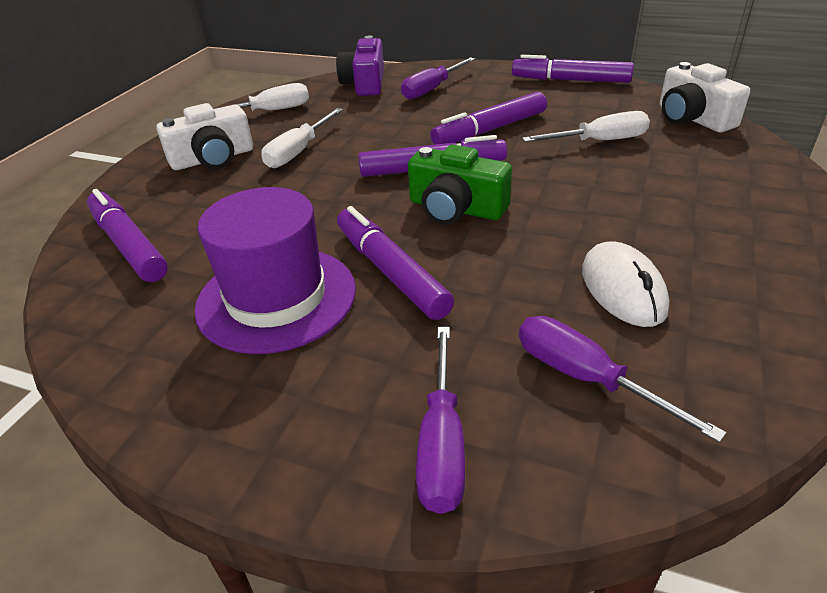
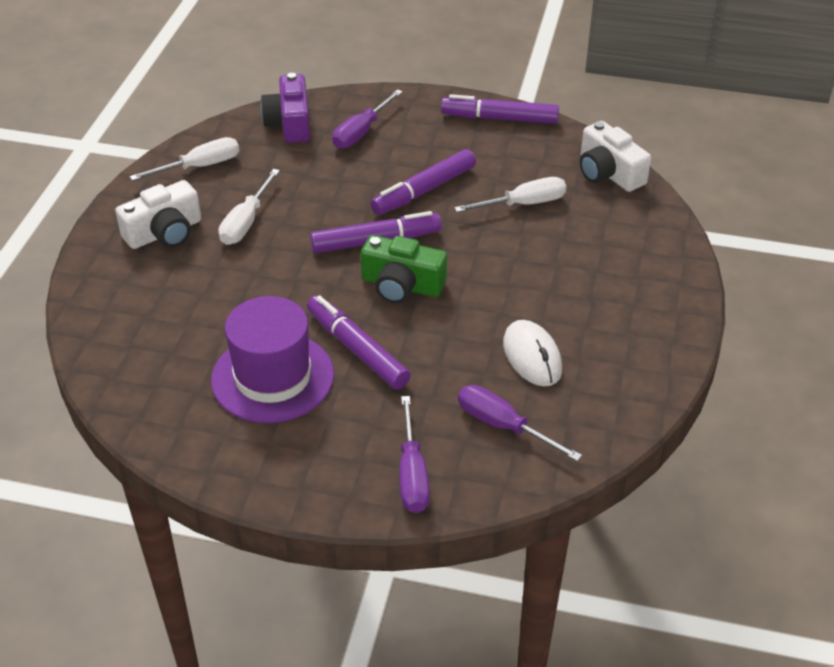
camera: 10 degrees left, 5 degrees up
(129, 245) = (128, 333): purple marker -> none

